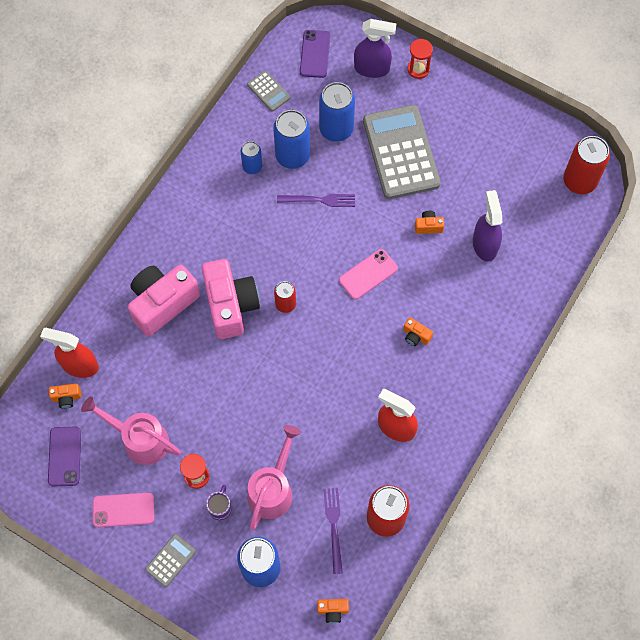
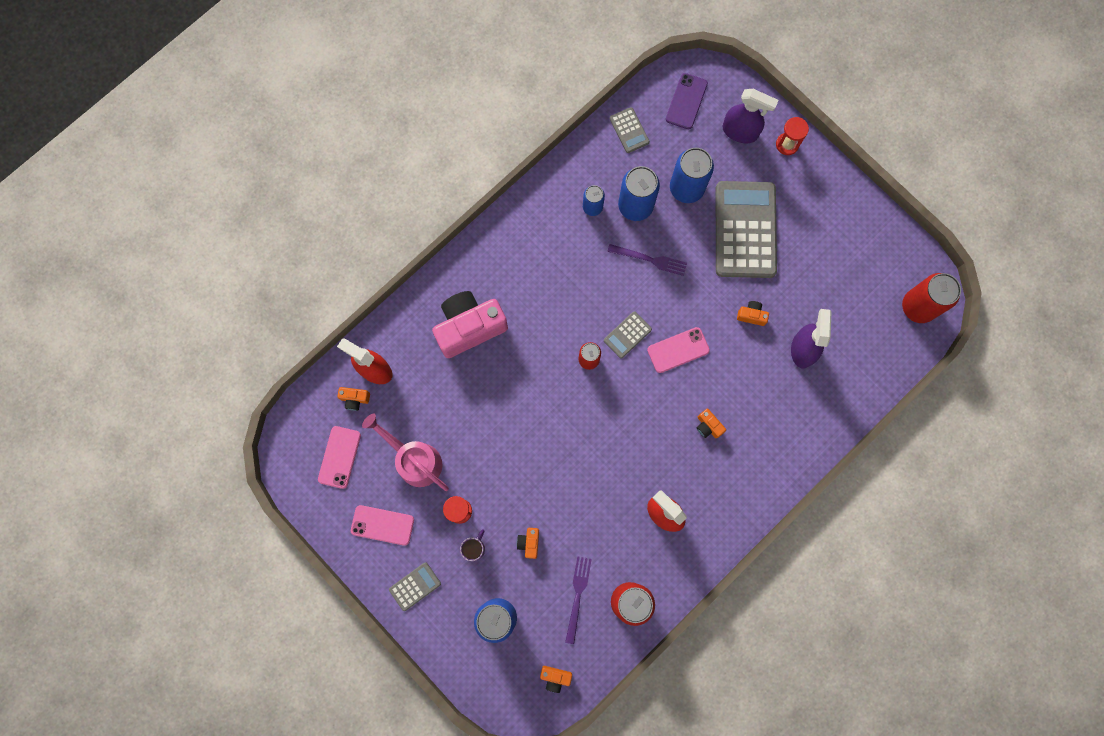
camera: 15 degrees right, 10 degrees up
(65, 456) = (339, 457): purple phone -> pink phone
(230, 305) = (534, 347): pink camera -> none
(273, 488) = (529, 543): pink watering can -> orange camera
(316, 272) = (627, 335): none -> grey calculator

